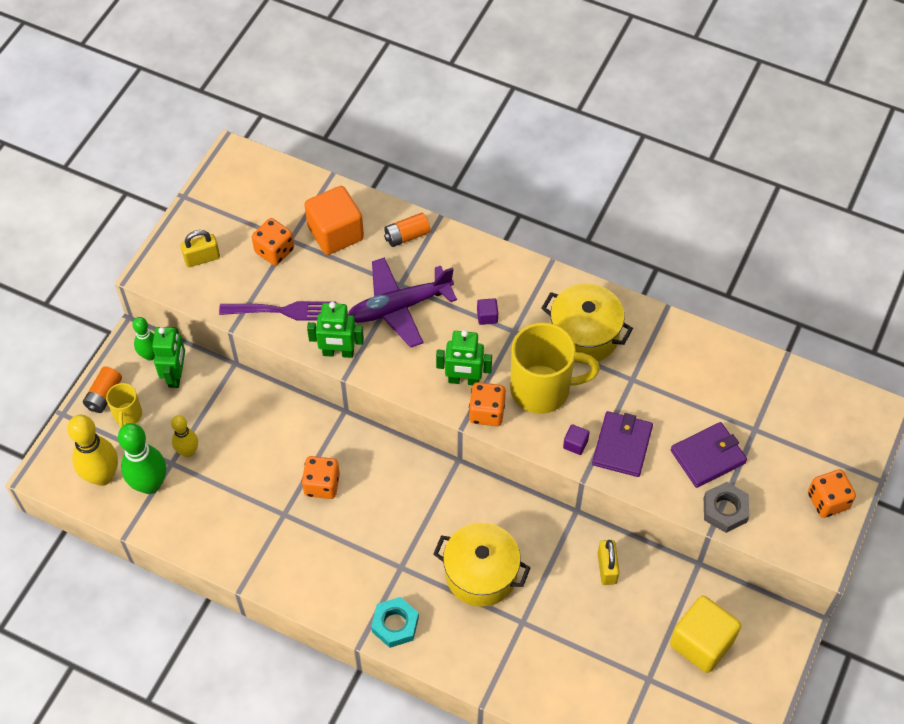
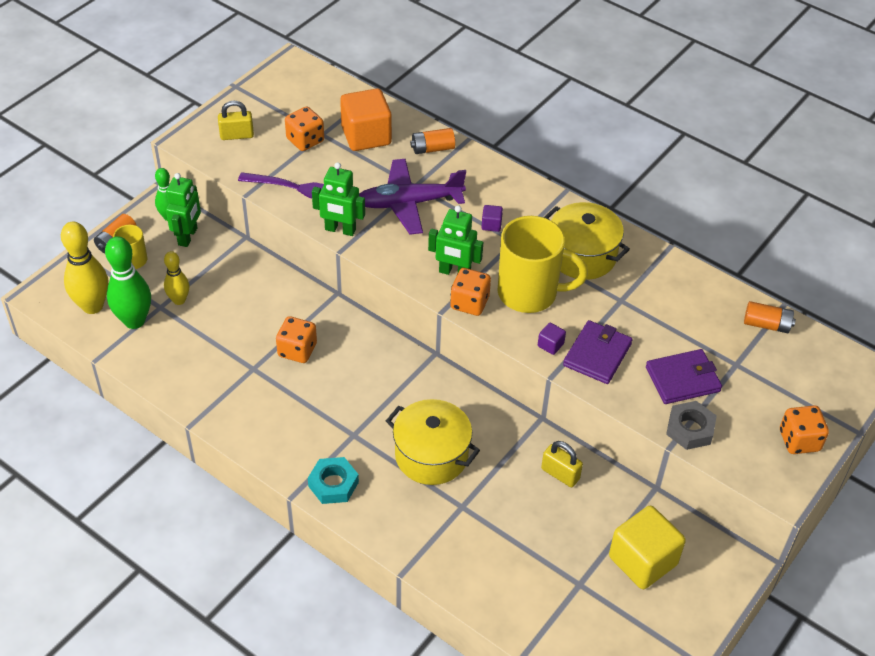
camera: 10 degrees right, 10 degrees down
(607, 568) = (560, 474): yellow padlock -> yellow padlock turned 60 degrees counterclockwise
(775, 379) = (766, 325): none -> orange battery

